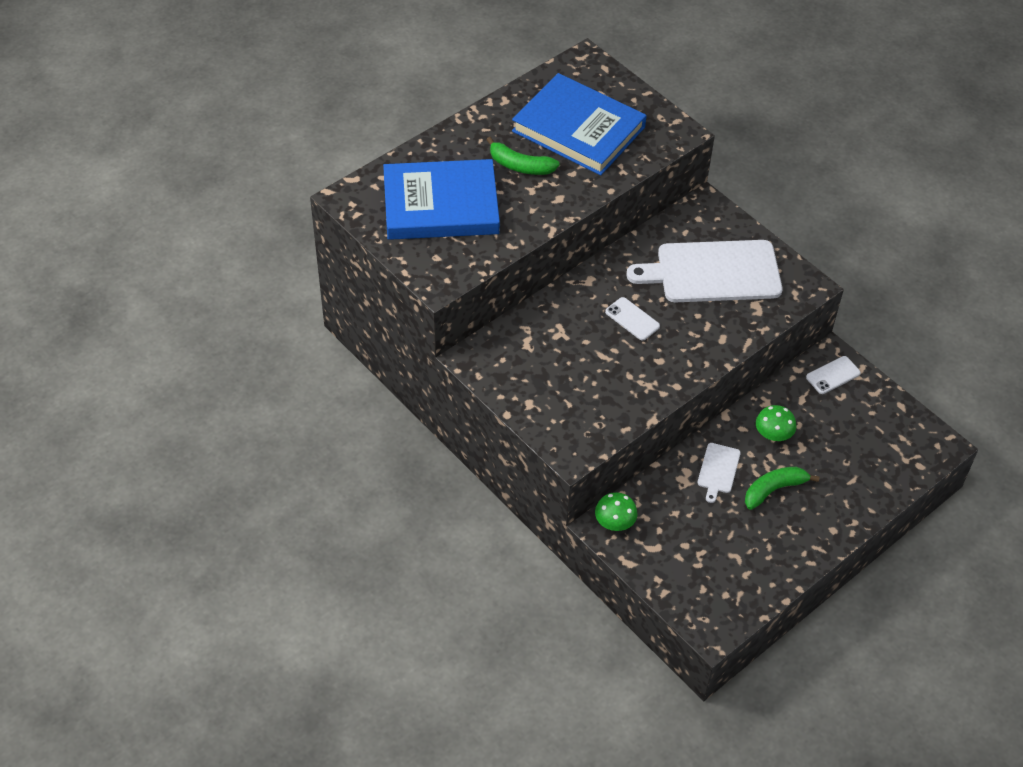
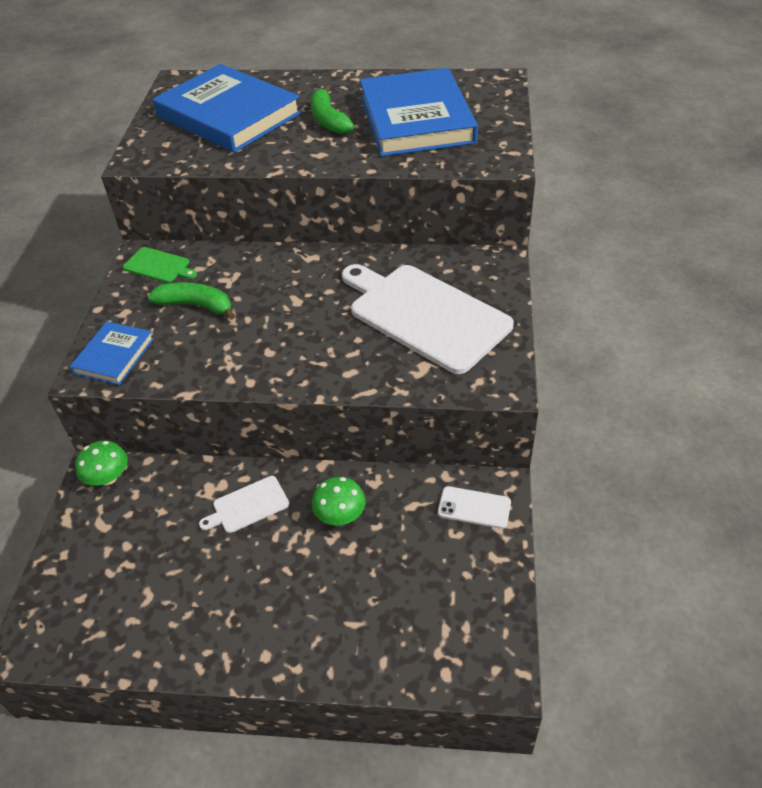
camera: 50 degrees right, 5 degrees down
(497, 357) = (158, 266): none -> green cutting board
(571, 433) = (114, 356): none -> blue book
(632, 319) = (298, 306): white phone -> none
(774, 490) = (268, 565): green banana -> green banana (196, 305)

